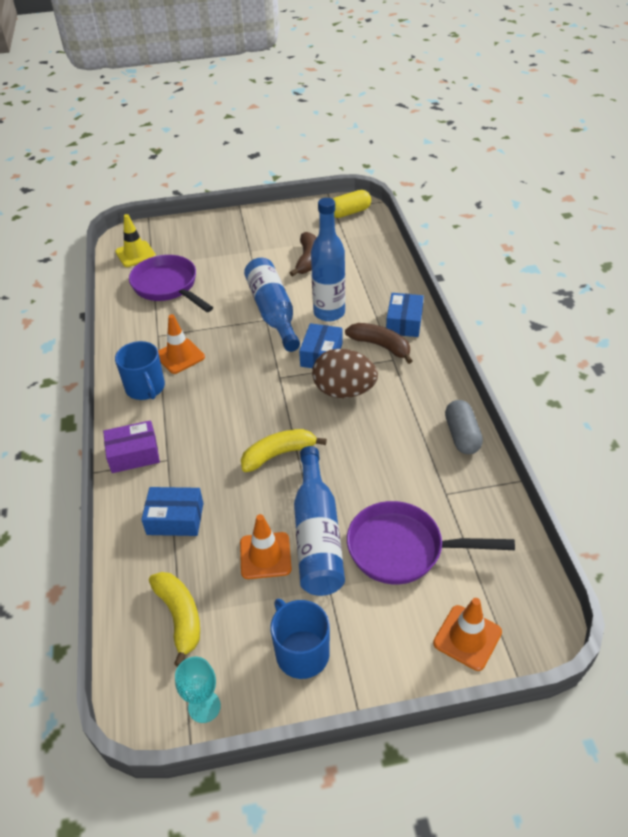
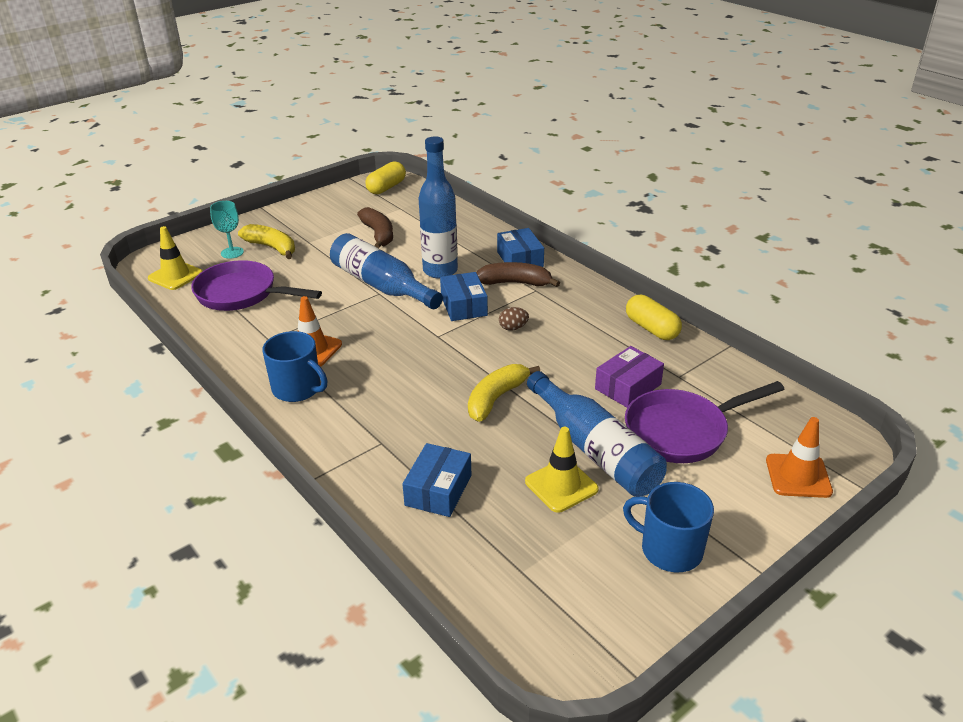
camera: 30 degrees left, 10 degrees down
(134, 454) = (338, 451): purple box -> purple box (628, 387)
(175, 518) = (438, 490): blue box -> blue box turned 45 degrees counterclockwise
(180, 617) = (523, 572): yellow banana -> yellow banana (272, 247)
(204, 706) = (620, 637): turquoise goblet -> turquoise goblet (232, 252)
(265, 555) = (561, 485): orange traffic cone -> yellow traffic cone
(344, 391) = (513, 328): brown egg -> brown egg, size x0.43
(462, 435) = (651, 329): grey capsule -> yellow capsule

